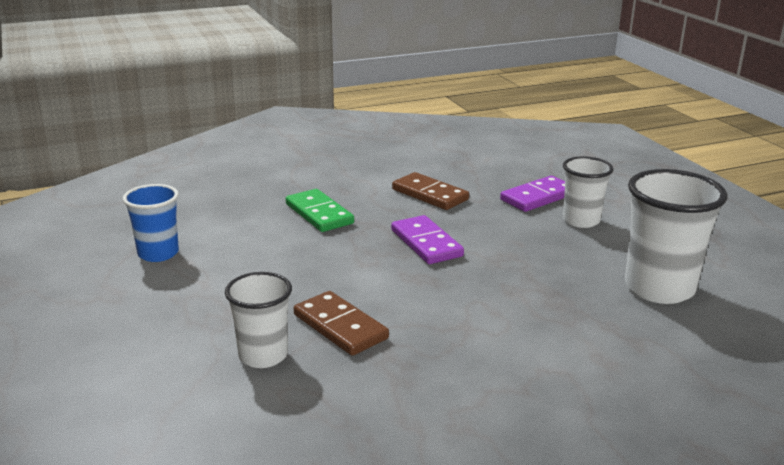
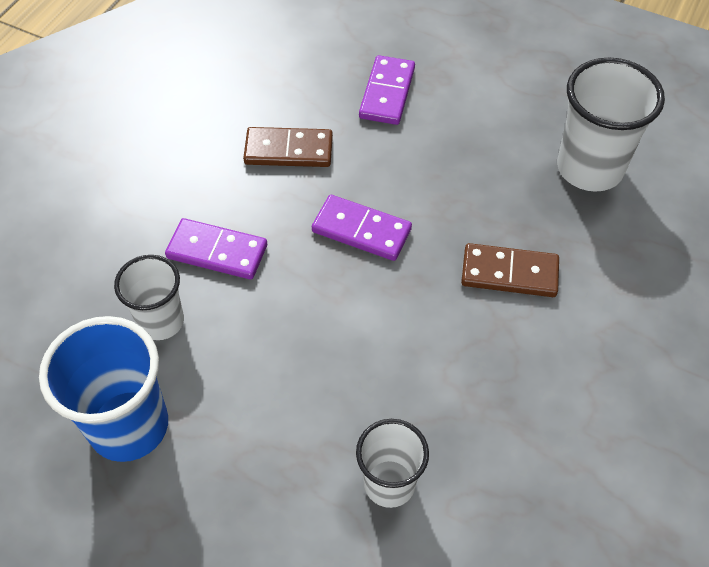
camera: 40 degrees left, 30 degrees up
(158, 253) = (129, 426): blue cup -> blue cup, size x1.61
(319, 214) = (217, 252): green domino -> purple domino
(340, 327) = (410, 398): brown domino -> brown domino (509, 273)
(581, 220) = (454, 108): white cup -> white cup (161, 321)

